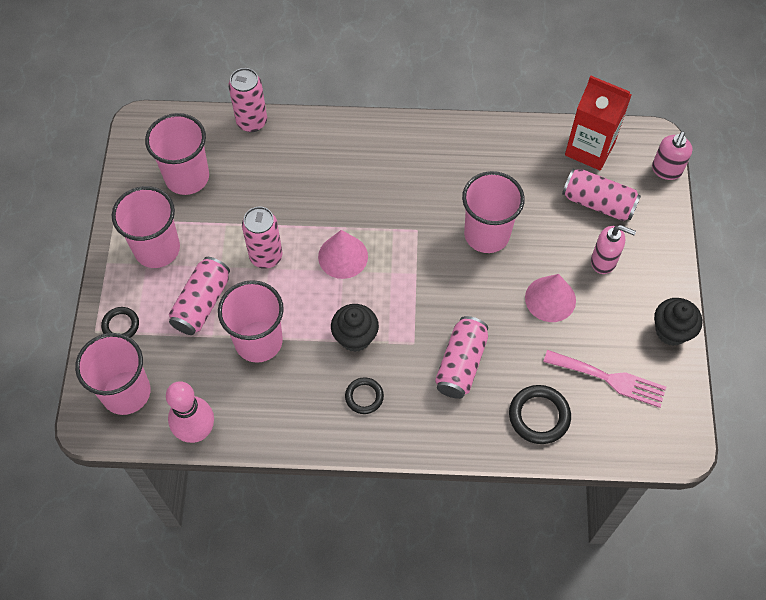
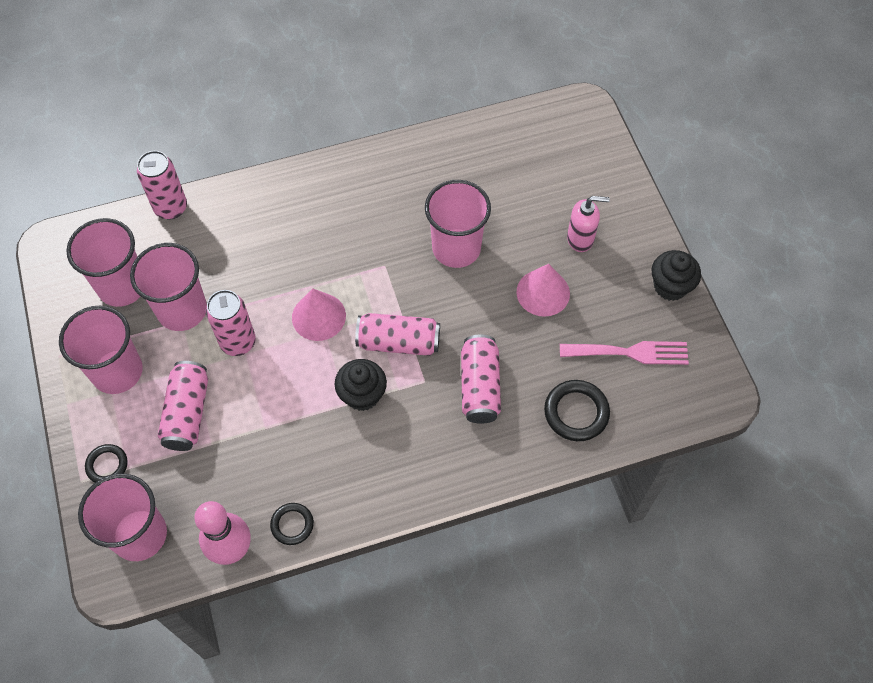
camera: 20 degrees left, 0 degrees up
(258, 341) = (263, 432): pink cup -> pink cup (182, 310)
(364, 397) = (394, 453): black ring -> black ring (292, 525)
(590, 149) = (525, 133): red carton -> none
(598, 203) = (553, 183): pink can -> pink can (398, 342)
(666, 170) = (606, 132): pink soap dispenser -> none

